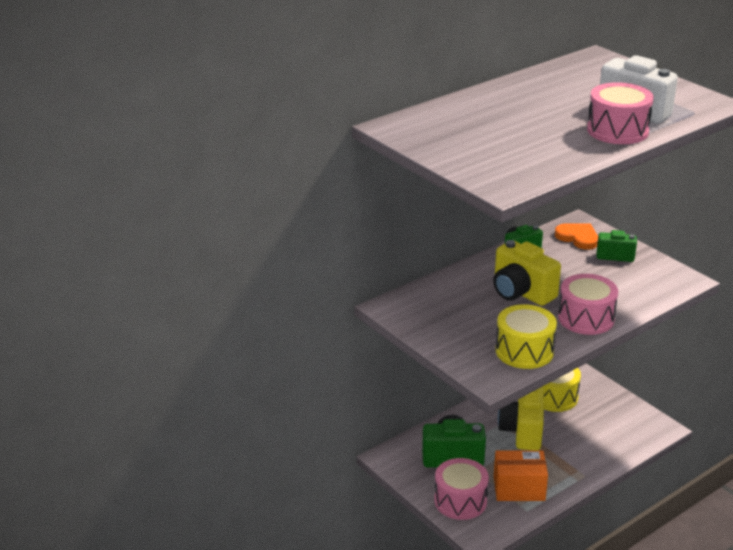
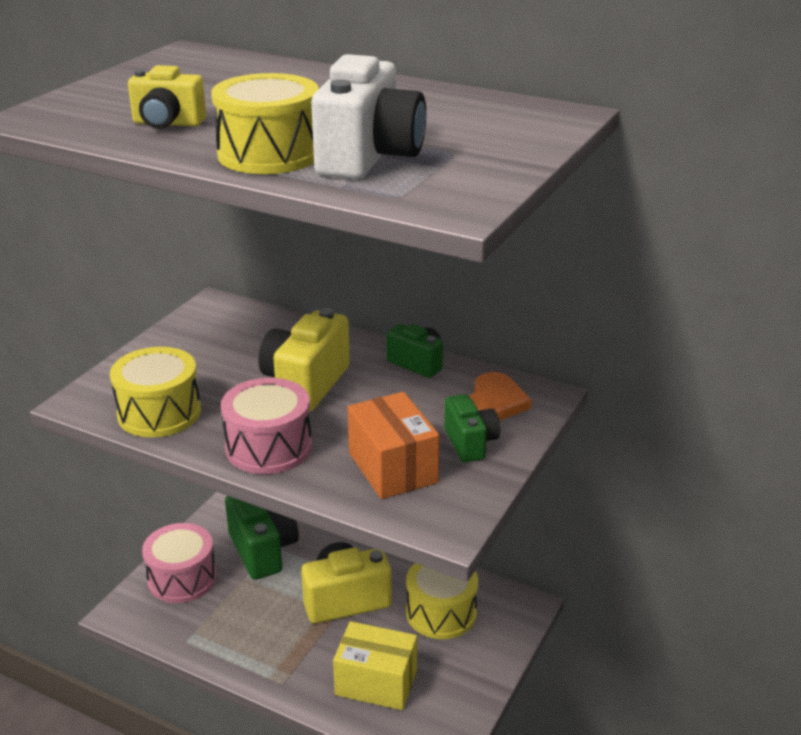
camera: 65 degrees right, 0 degrees up
(519, 488) = (227, 624): orange box -> orange box (392, 467)
(546, 149) = (167, 123): none -> yellow camera
(601, 438) = (376, 682): none -> yellow box
(617, 130) = (269, 154): pink drum -> yellow drum

